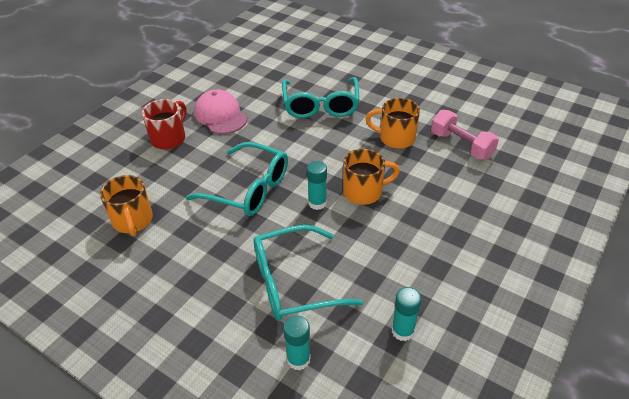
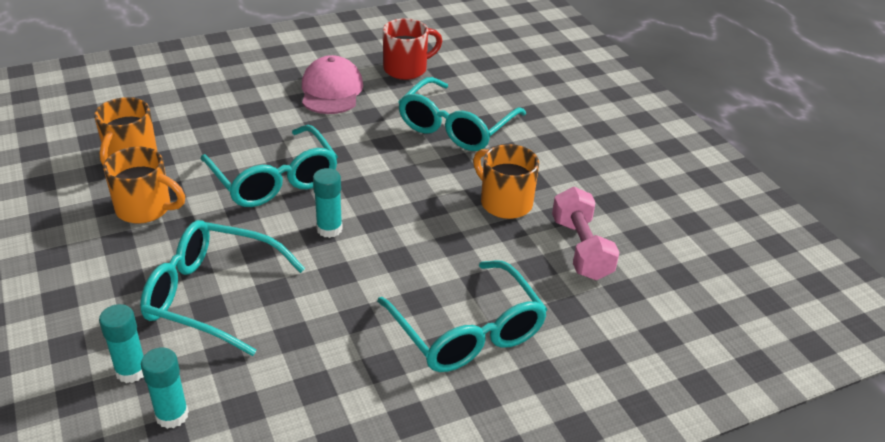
camera: 30 degrees right, 5 degrees down
(169, 138) = (253, 92): red mug -> red mug (407, 69)
(364, 192) = (395, 243): orange mug -> orange mug (145, 209)
(402, 331) = (265, 408): turquoise glue stick -> turquoise glue stick (172, 415)
(457, 222) = (467, 331): none -> turquoise glasses

